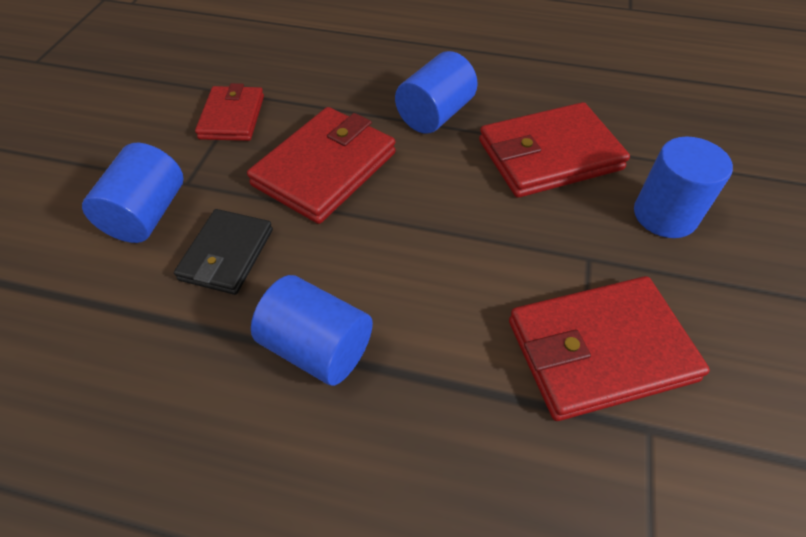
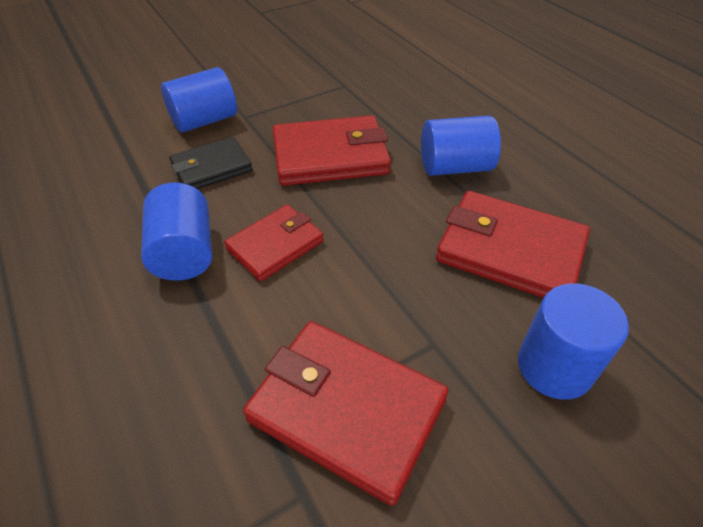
camera: 45 degrees right, 5 degrees down
(232, 117) = (318, 94): red wallet -> red wallet (275, 245)

